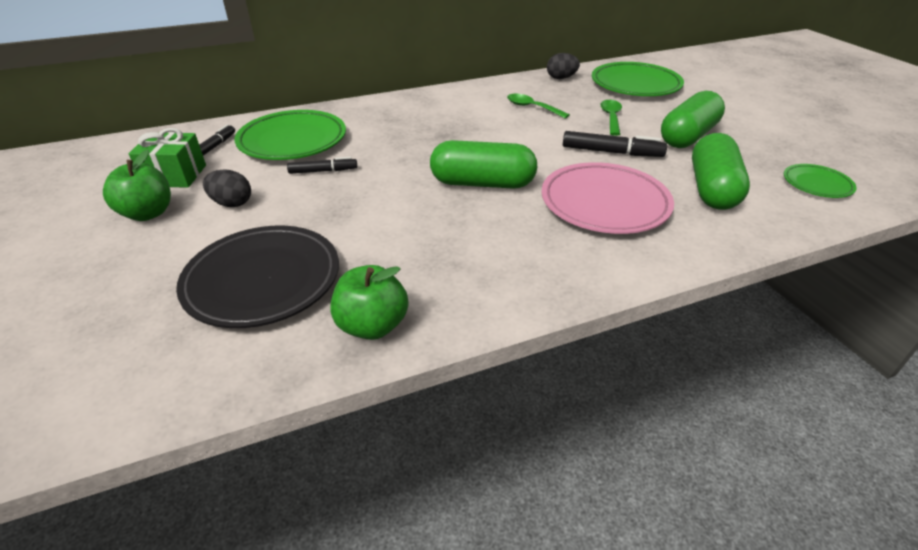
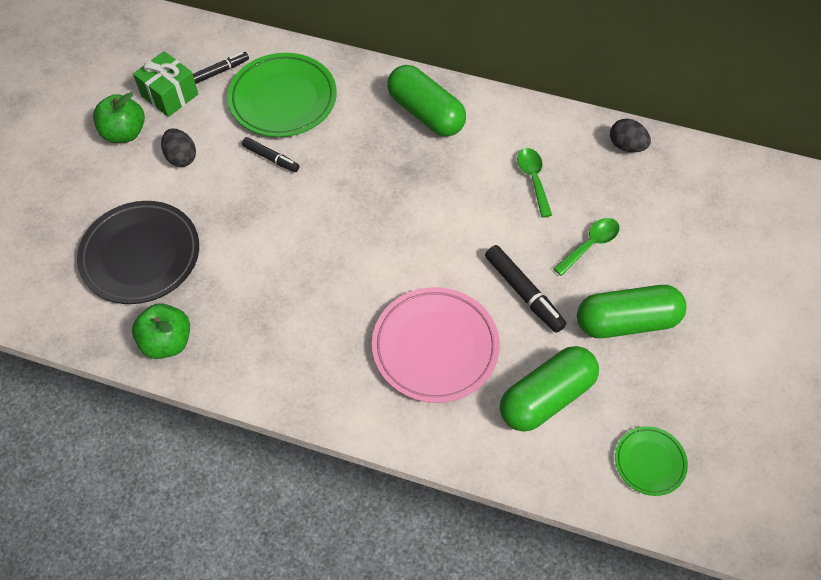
camera: 40 degrees right, 20 degrees up
(482, 183) = (370, 256): green capsule -> green capsule (425, 113)
(635, 85) = (691, 209): green plate -> none

